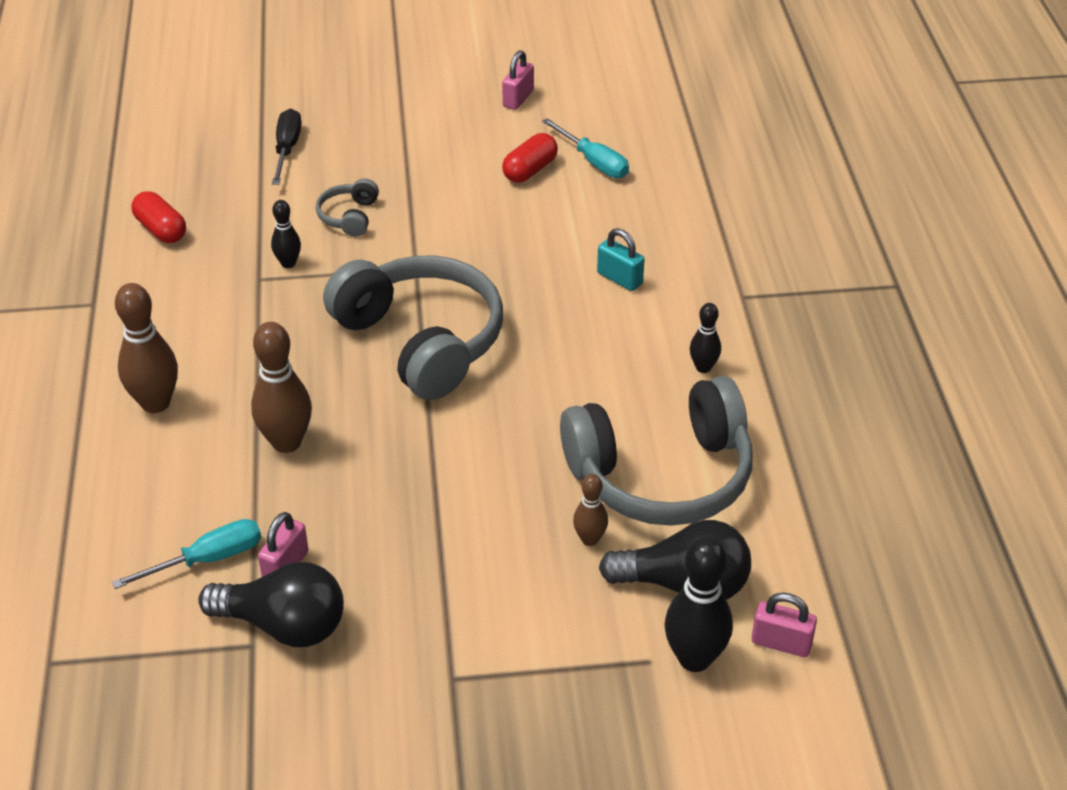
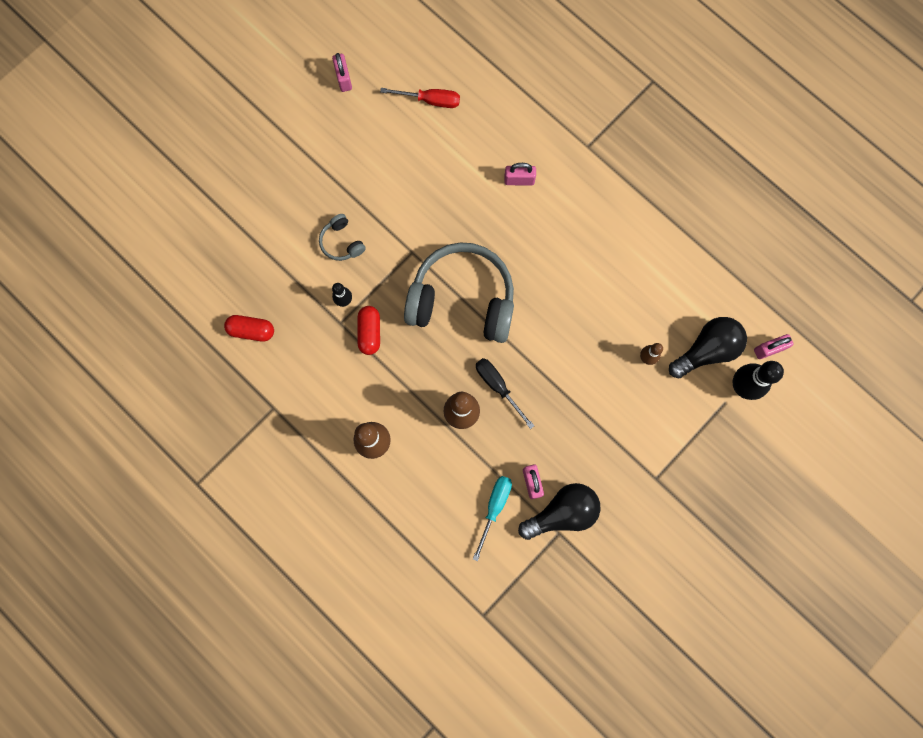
camera: 40 degrees left, 35 degrees up
(287, 149) = (256, 217): black screwdriver -> black screwdriver (498, 387)
(530, 170) = (403, 133): red capsule -> red capsule (369, 332)
(593, 162) = (430, 100): turquoise screwdriver -> red screwdriver
(619, 278) = (519, 180): turquoise padlock -> pink padlock
(662, 475) = (646, 295): grey headphones -> none
(703, 367) = (608, 211): black bowling pin -> none

